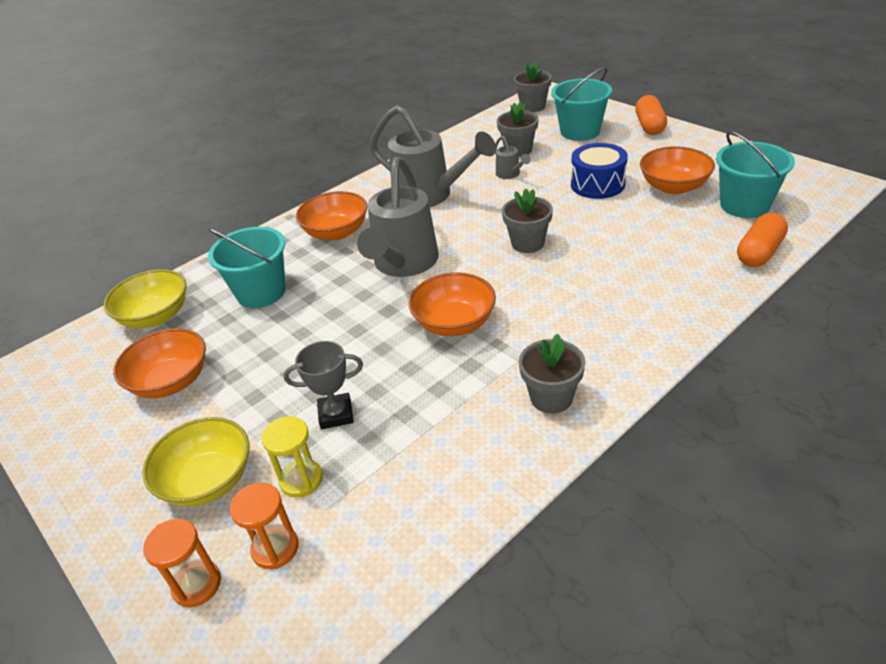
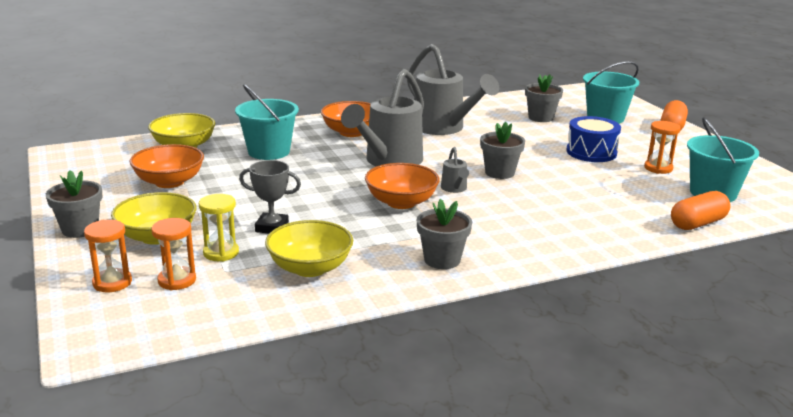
camera: 15 degrees right, 15 degrees down
(418, 466) = (310, 268): none -> yellow bowl
(510, 174) = (520, 130): grey watering can -> grey watering can (454, 189)
(532, 106) = (577, 94): grey flower pot -> grey flower pot (80, 229)
(673, 187) = (658, 168): orange bowl -> orange hourglass

